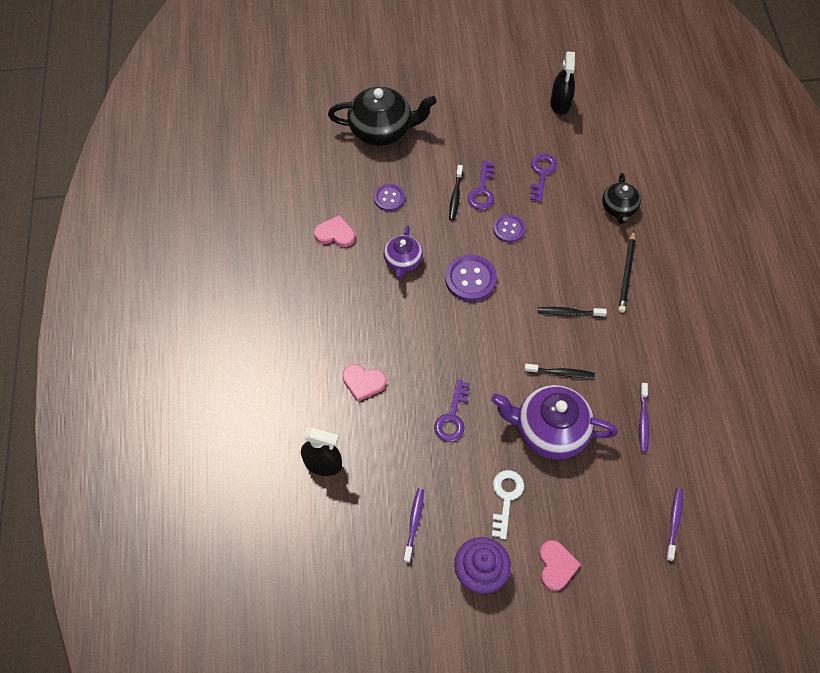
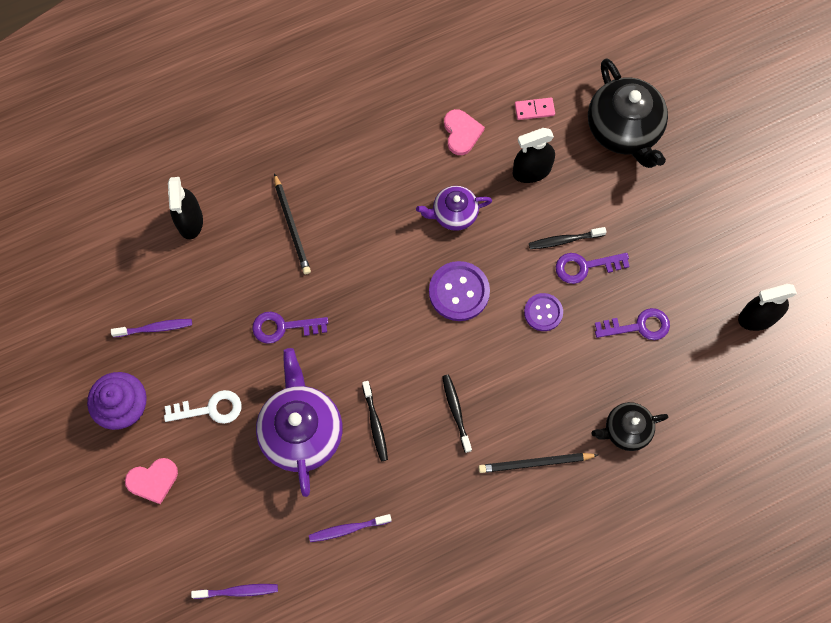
camera: 70 degrees right, 10 degrees up
(338, 179) = (534, 110): none -> pink domino
(363, 382) = (292, 226): pink heart -> black pencil
(389, 198) = (531, 171): purple button -> black spray bottle

